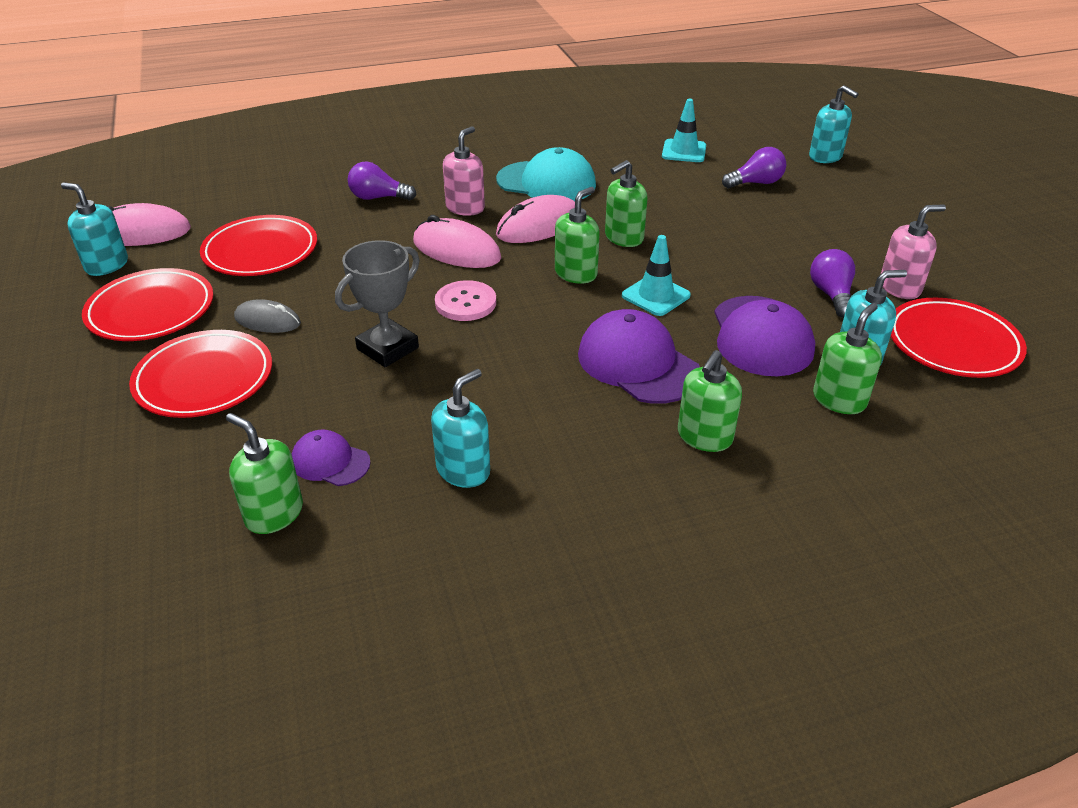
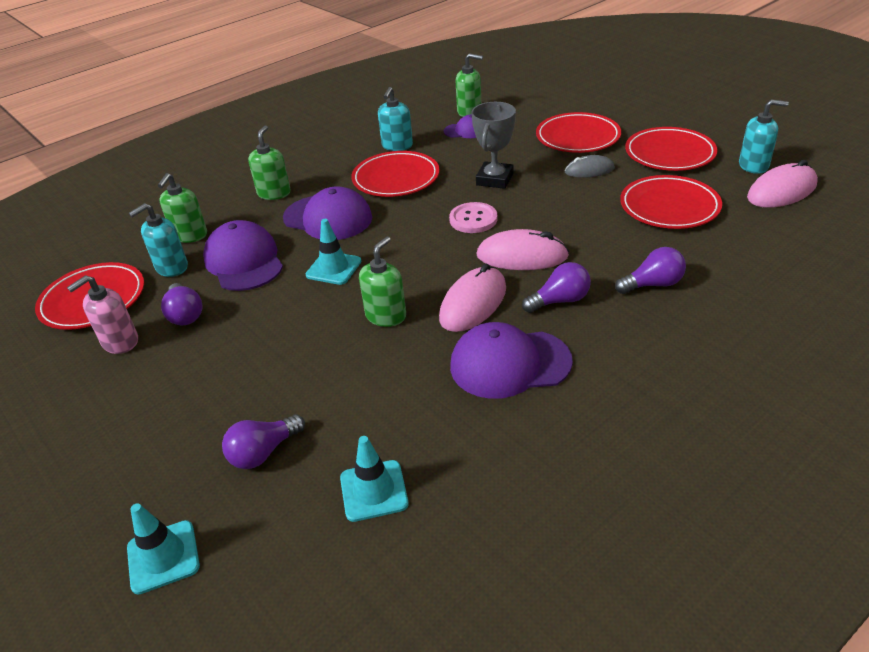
camera: 160 degrees right, 0 degrees up
(465, 208) = (559, 301): pink soap dispenser -> purple light bulb
(511, 398) = (396, 178): none -> red plate
(546, 182) = (509, 364): turquoise cap -> purple cap
(576, 273) = (408, 267): green soap dispenser -> none
(825, 157) = (163, 557): turquoise soap dispenser -> turquoise traffic cone

